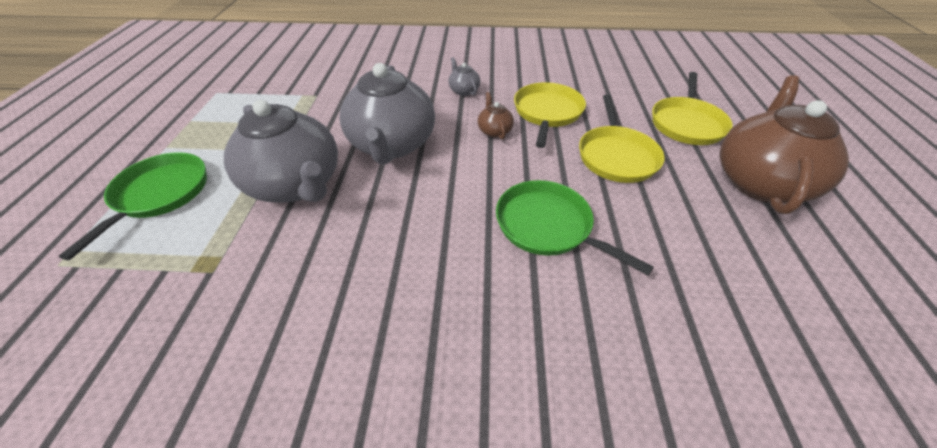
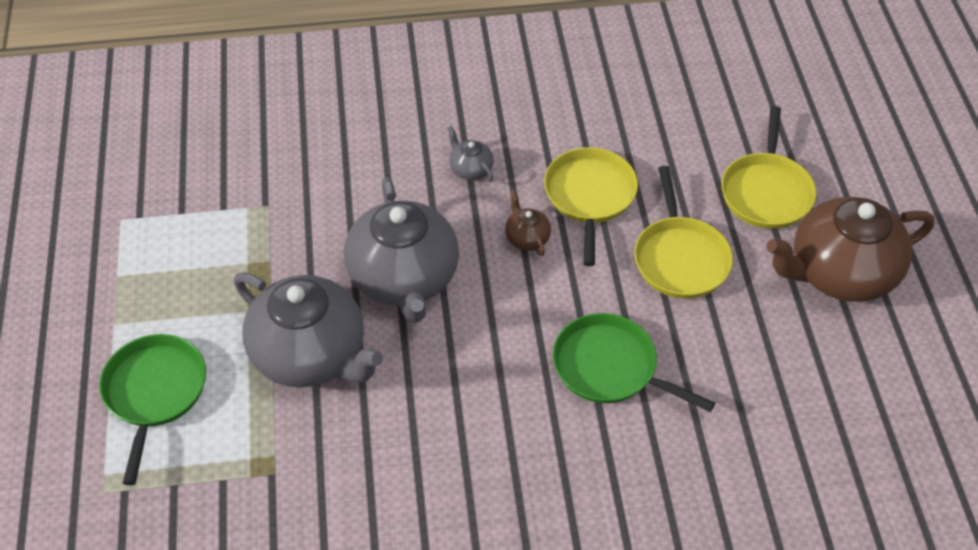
camera: 10 degrees left, 5 degrees up
(759, 181) = (840, 273): brown teapot -> brown teapot turned 120 degrees counterclockwise

